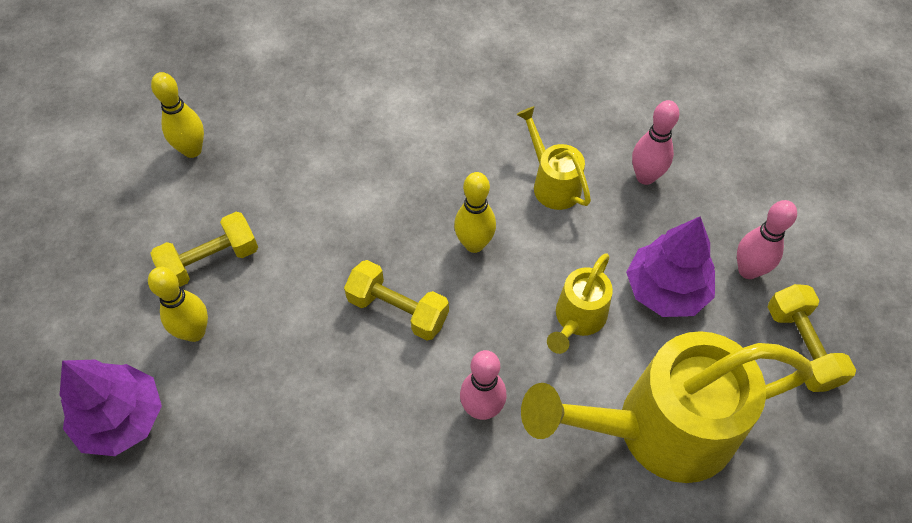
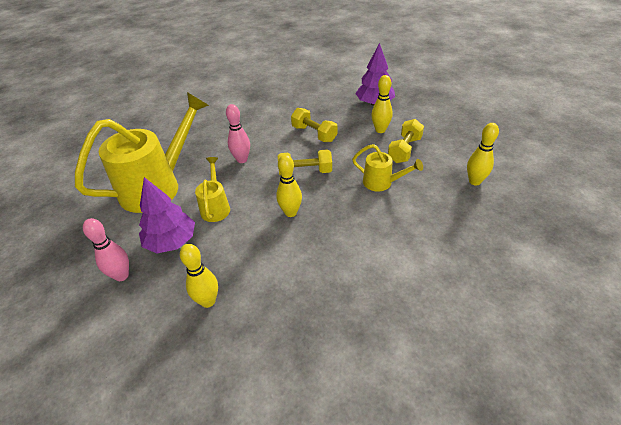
camera: 150 degrees right, 15 degrees down
(552, 183) = (268, 265): yellow watering can -> yellow watering can (382, 183)
(645, 177) = (208, 301): pink bowling pin -> yellow bowling pin
(802, 347) = (84, 250): yellow dumbbell -> yellow dumbbell (314, 134)

